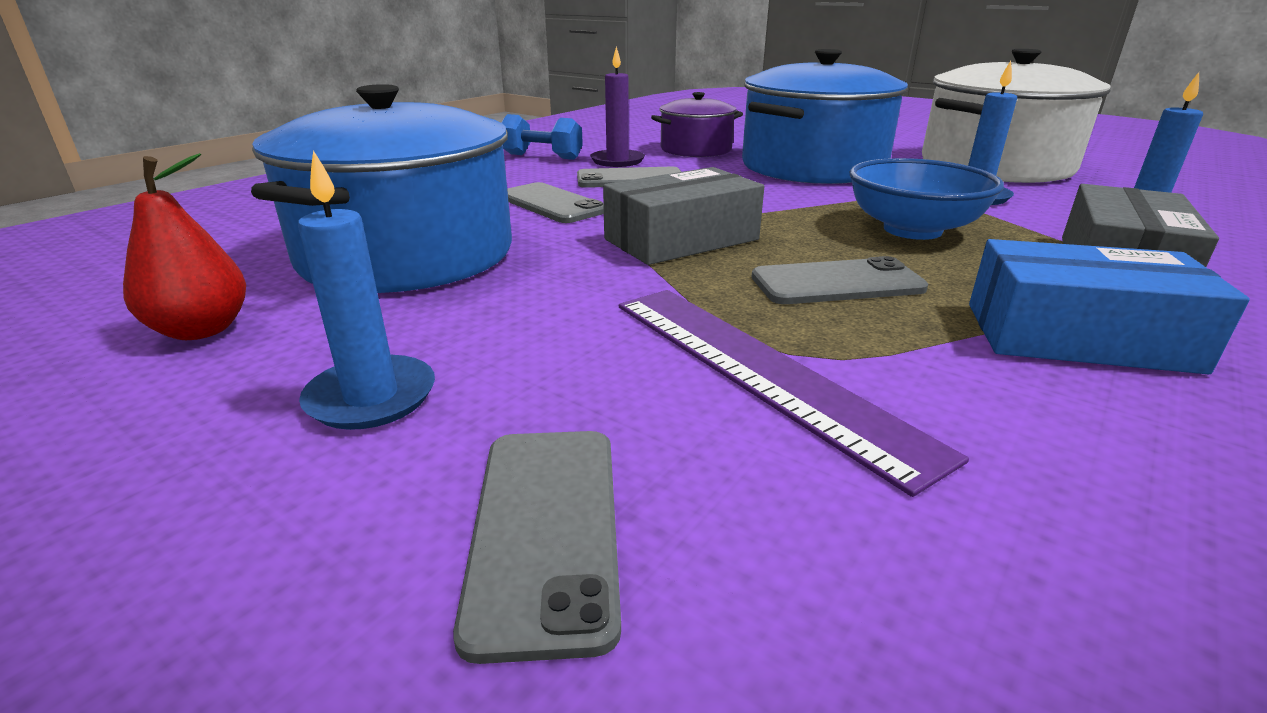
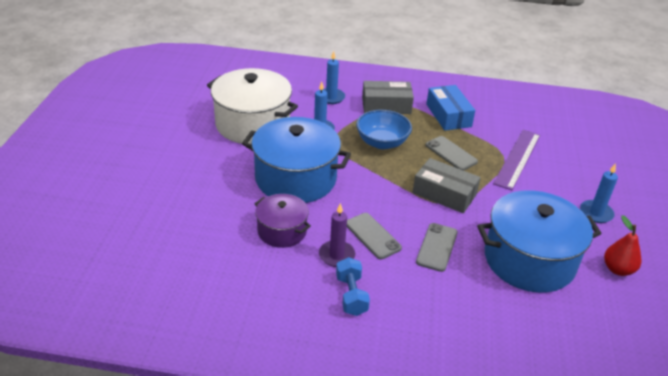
camera: 120 degrees left, 10 degrees up
(546, 530) = (594, 171): grey phone -> none

